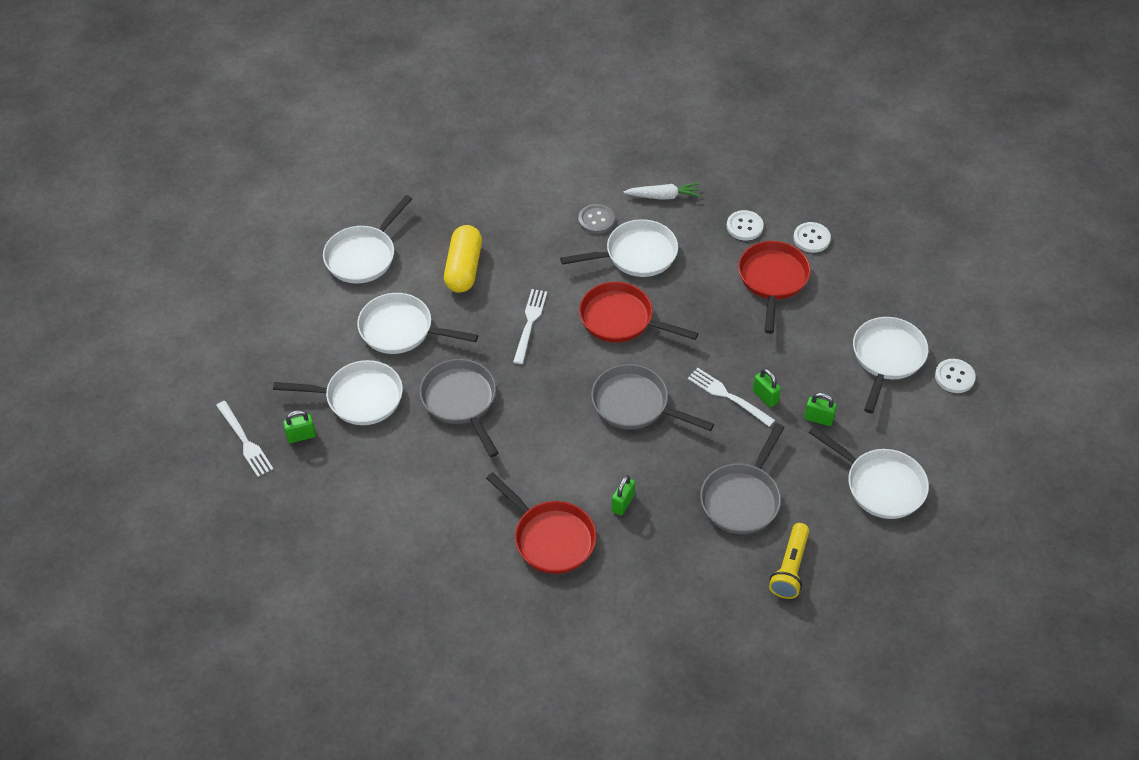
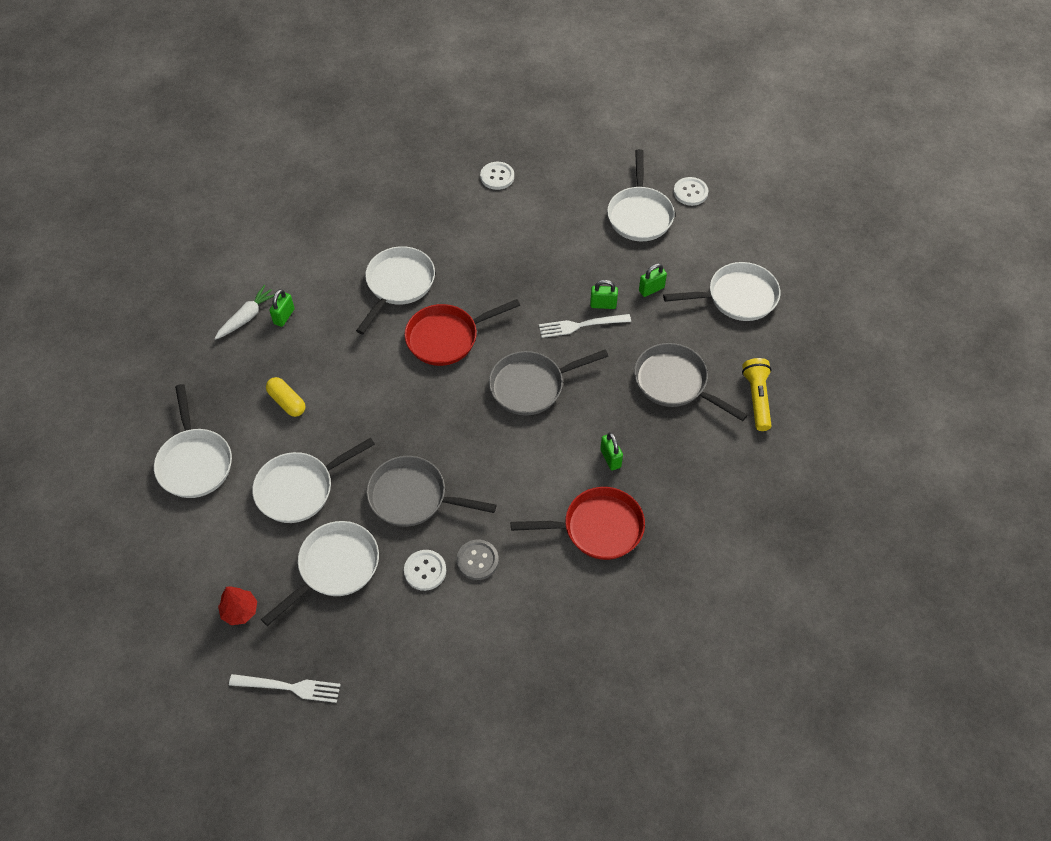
camera: 50 degrees left, 5 degrees up
(275, 369) = (240, 611): none -> red tree
(301, 436) = (329, 638): green padlock -> green padlock (284, 316)
(464, 268) = (287, 402): yellow capsule -> yellow capsule, size x0.63
(530, 323) = (388, 397): white fork -> none
(596, 220) = (338, 284): grey button -> grey button (477, 560)
(663, 196) = (363, 229): white carrot -> white carrot (247, 317)
(742, 498) = (675, 383): grey pan -> grey pan turned 150 degrees clockwise
(744, 226) = (445, 204): white button -> white button (425, 571)
(772, 280) = (509, 225): red pan -> none
(790, 568) = (757, 398): yellow flashlight -> yellow flashlight turned 150 degrees counterclockwise
(887, 358) = (639, 214): white pan -> white pan turned 150 degrees counterclockwise

